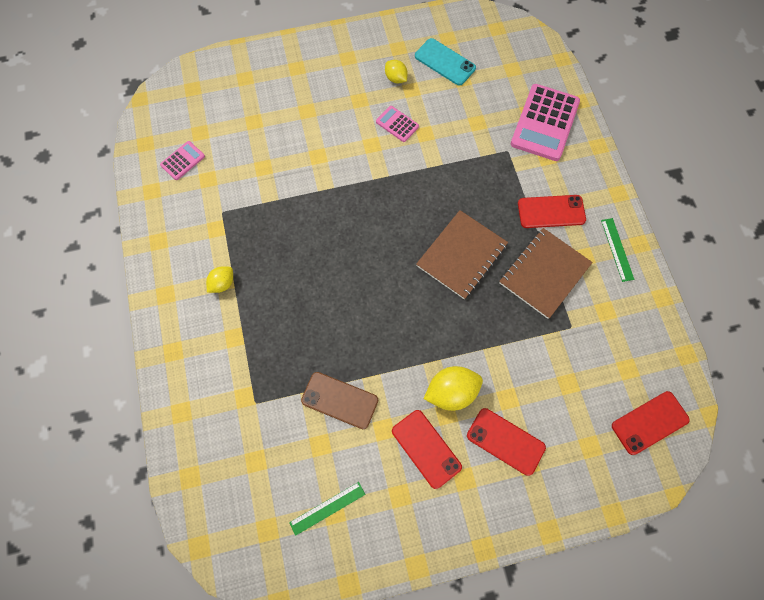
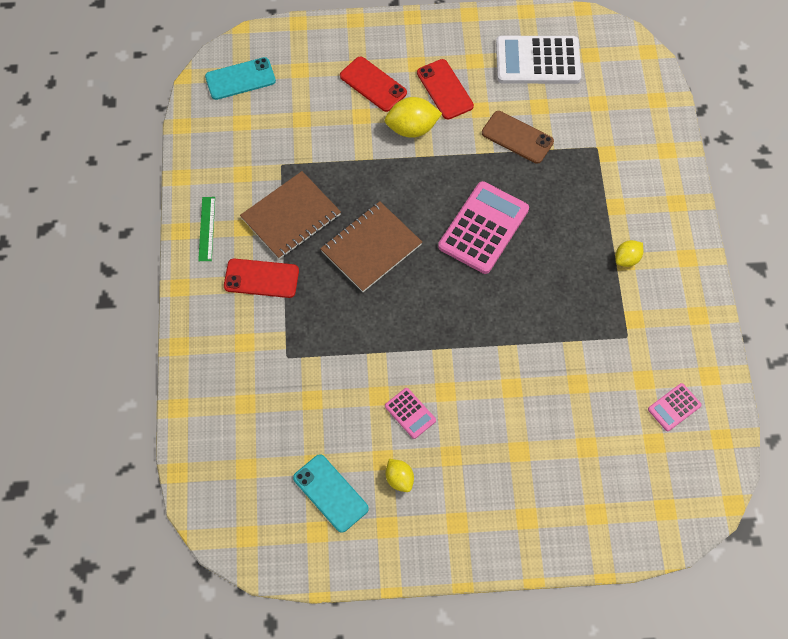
camera: 170 degrees left, 5 degrees down
(327, 508) = (537, 61): green ruler -> white calculator
(545, 123) = (231, 385): pink calculator -> pink calculator (483, 228)
(649, 422) = (240, 79): red phone -> turquoise phone

